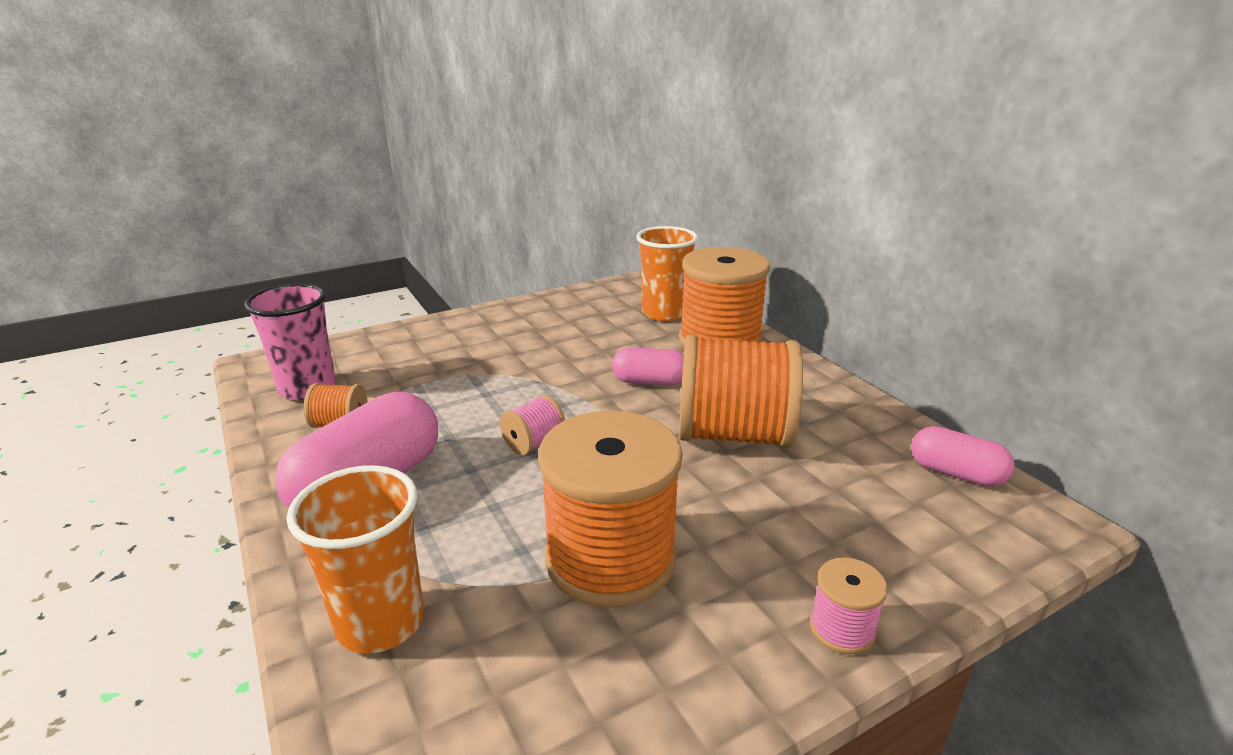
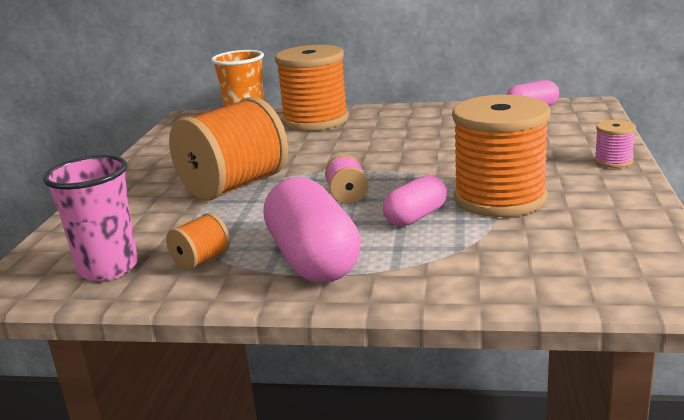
camera: 50 degrees left, 5 degrees down
(380, 622) = (480, 274): orange cup -> none
(649, 381) = (329, 149): pink capsule -> pink capsule (415, 217)
(733, 435) = (426, 143): orange spool -> orange spool (234, 186)

